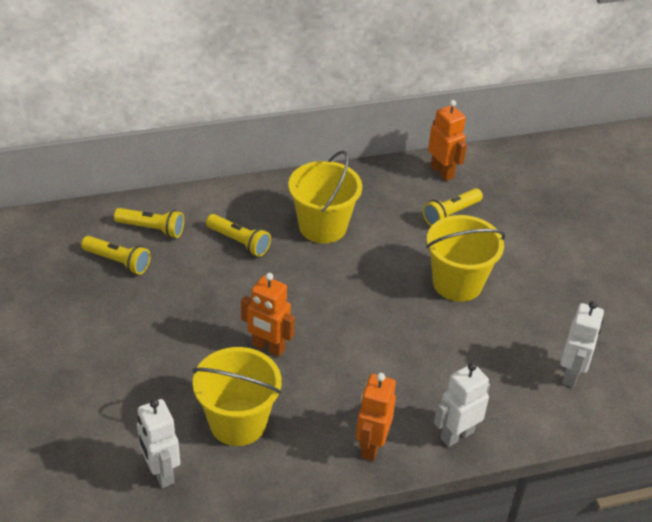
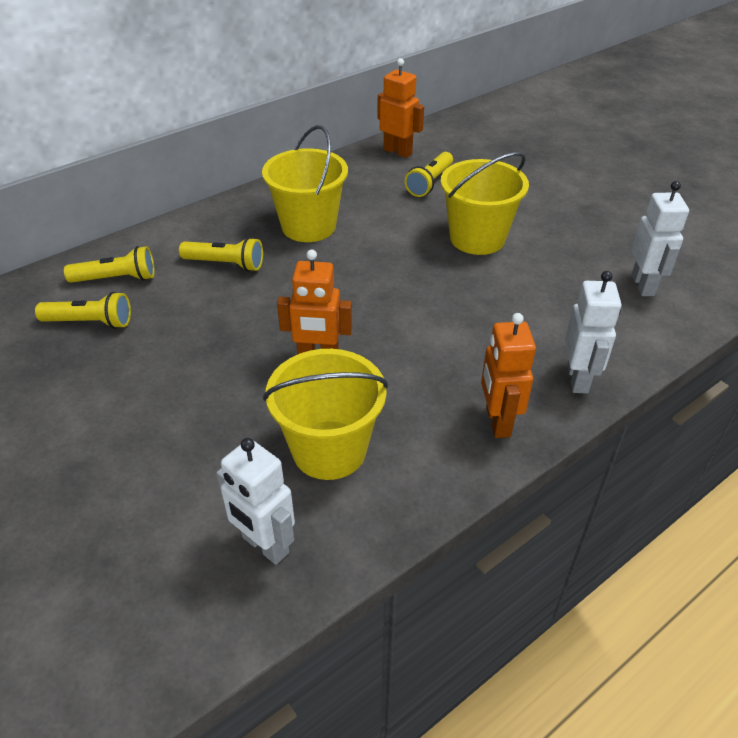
camera: 20 degrees left, 0 degrees up
(456, 435) = (578, 379): white robot -> white robot turned 150 degrees clockwise

